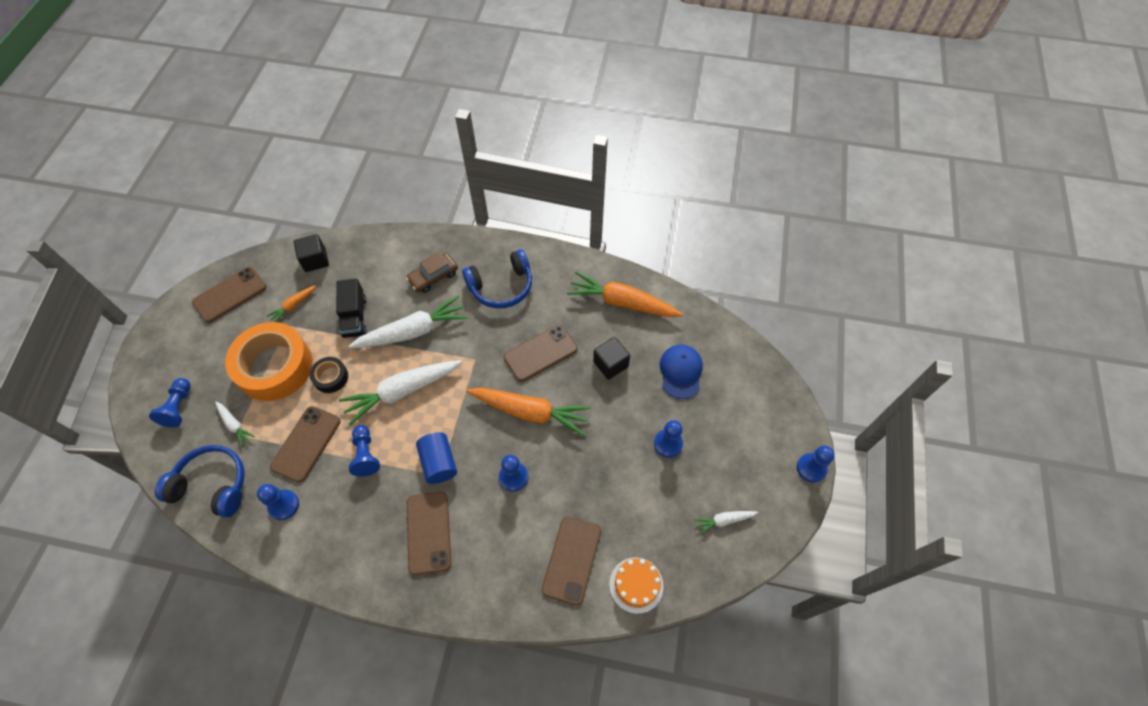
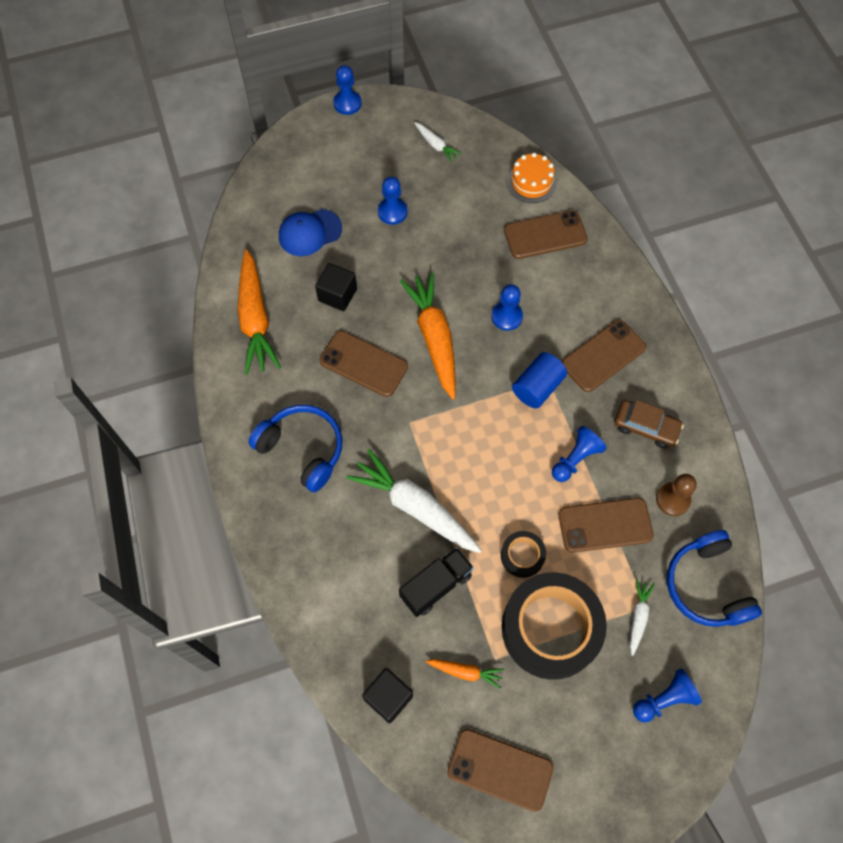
camera: 120 degrees left, 5 degrees up
(275, 367) = (550, 628): orange tape -> black tape
(284, 505) = (672, 499): blue pawn -> brown pawn
(402, 391) = (490, 469): white carrot -> none
(433, 276) = (331, 533): brown car -> brown car (646, 427)

